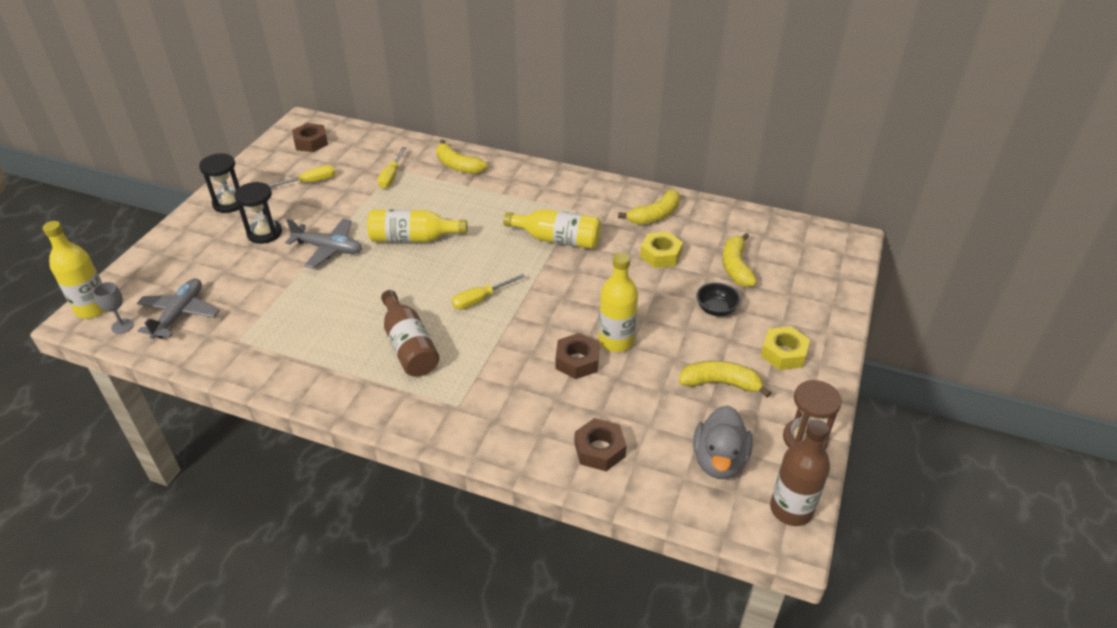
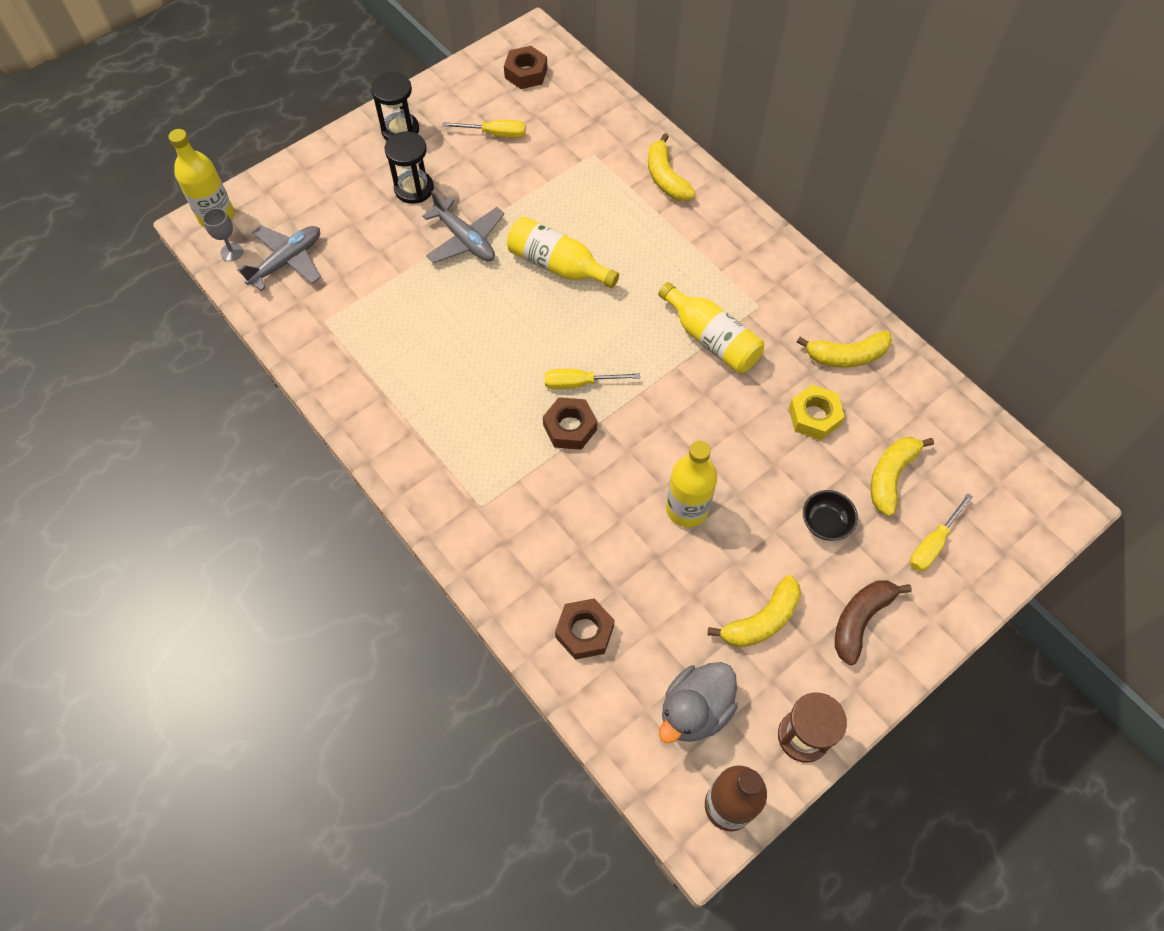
camera: 30 degrees right, 20 degrees up
(391, 176) = (584, 163): yellow screwdriver -> yellow screwdriver (933, 543)
(409, 346) = (475, 408): brown bottle -> none
(577, 361) = (630, 513): brown nut -> brown nut (570, 427)
(720, 383) = (762, 620): yellow banana -> yellow banana turned 105 degrees clockwise
(783, 353) = (860, 620): yellow nut -> brown banana

